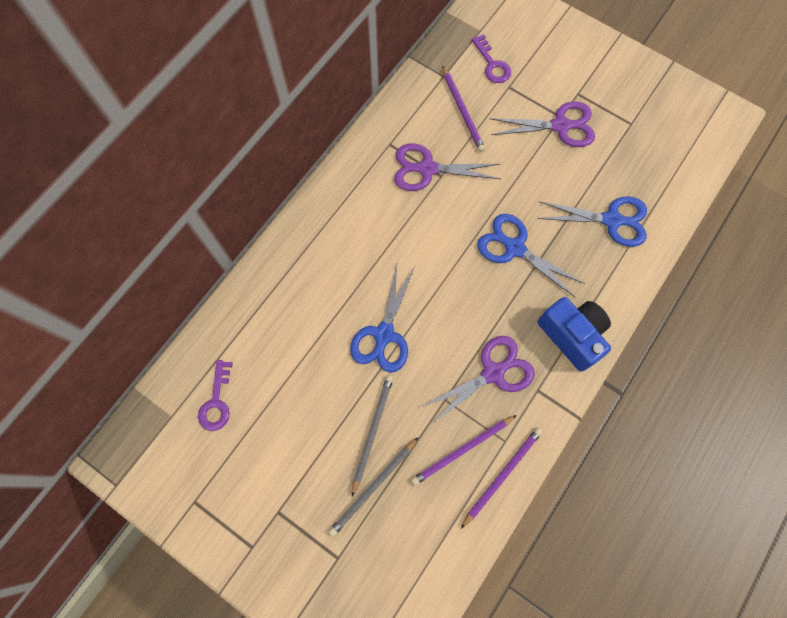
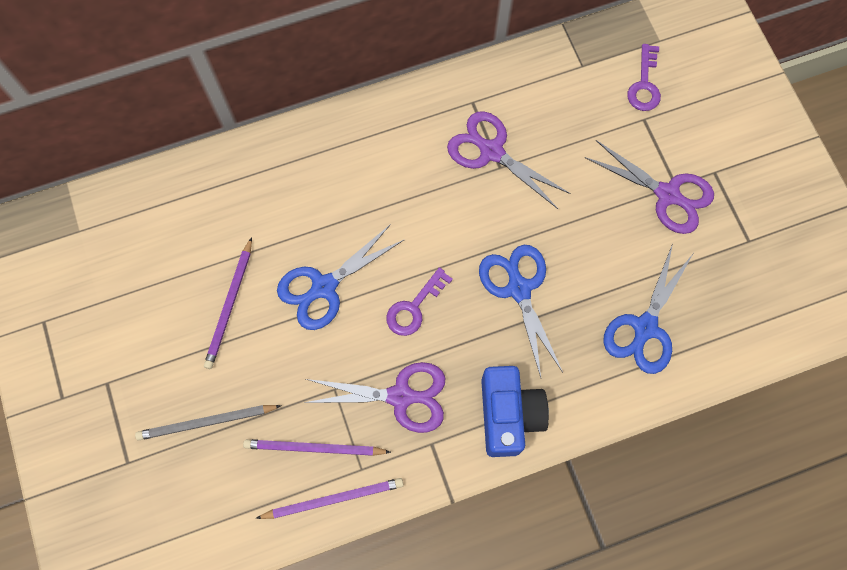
camera: 35 degrees right, 0 degrees up
(216, 402) = (127, 245): purple key -> purple key (414, 307)
(372, 431) = (244, 371): grey pencil -> none
(462, 111) = (574, 114): purple pencil -> purple pencil (230, 305)
(612, 220) = (645, 328): blue scissors -> blue scissors turned 75 degrees clockwise

